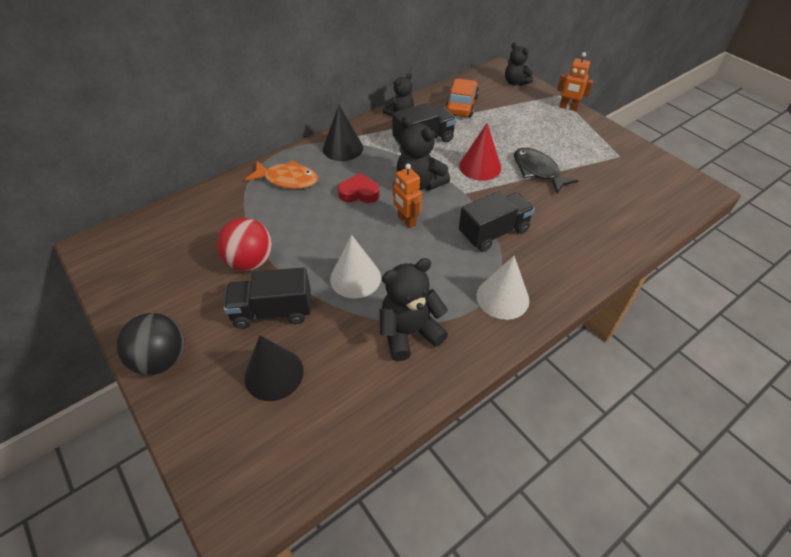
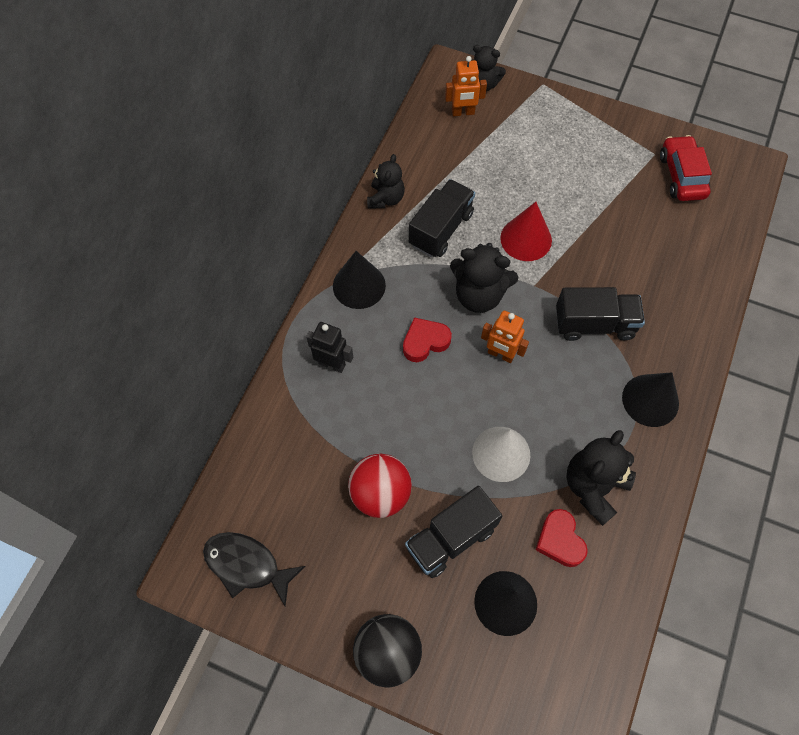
camera: 30 degrees left, 15 degrees up
(287, 179) = (332, 364): orange fish -> black robot
(352, 354) = (560, 540): none -> red heart
(461, 105) = (446, 152): orange car -> none
(493, 232) = (594, 324): black truck -> black truck turned 60 degrees clockwise
(502, 298) = (650, 400): white cone -> black cone
(538, 171) = (587, 216): black fish -> black fish (247, 565)
(568, 107) = (564, 101): orange robot -> orange robot (463, 112)
(634, 175) = (682, 176): none -> red car

